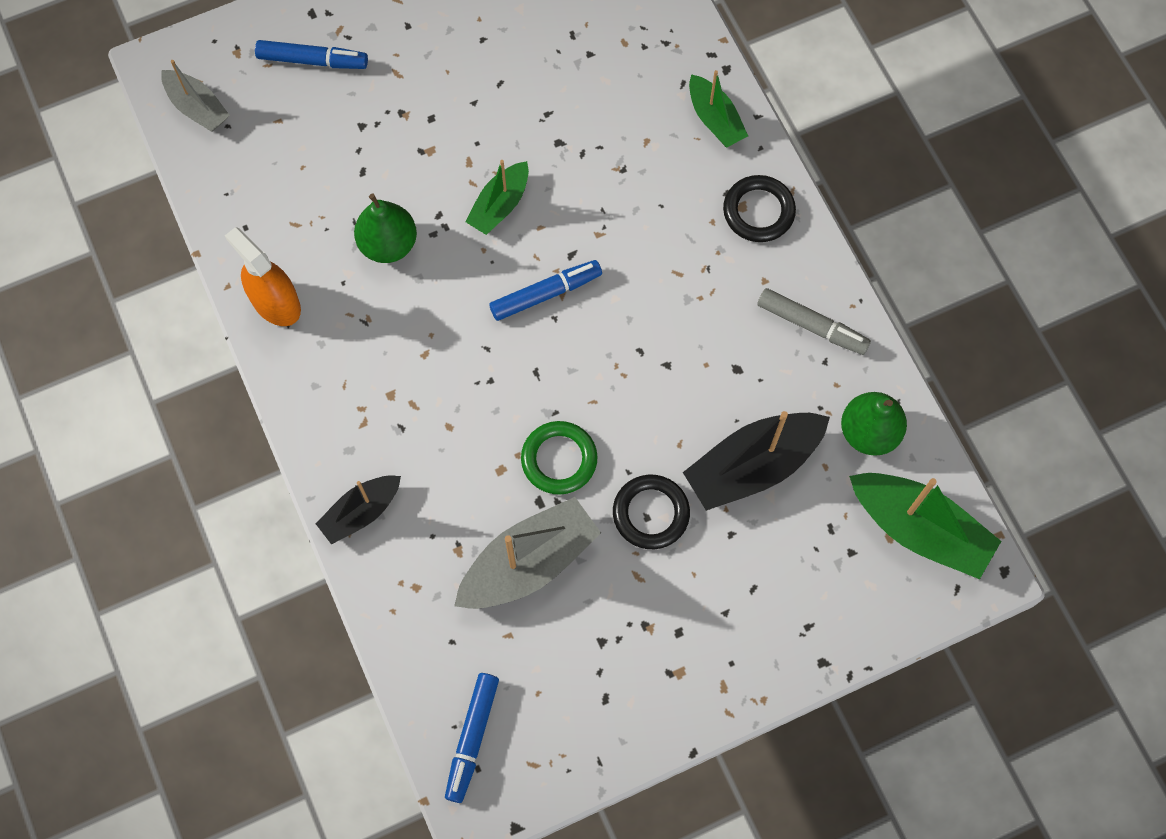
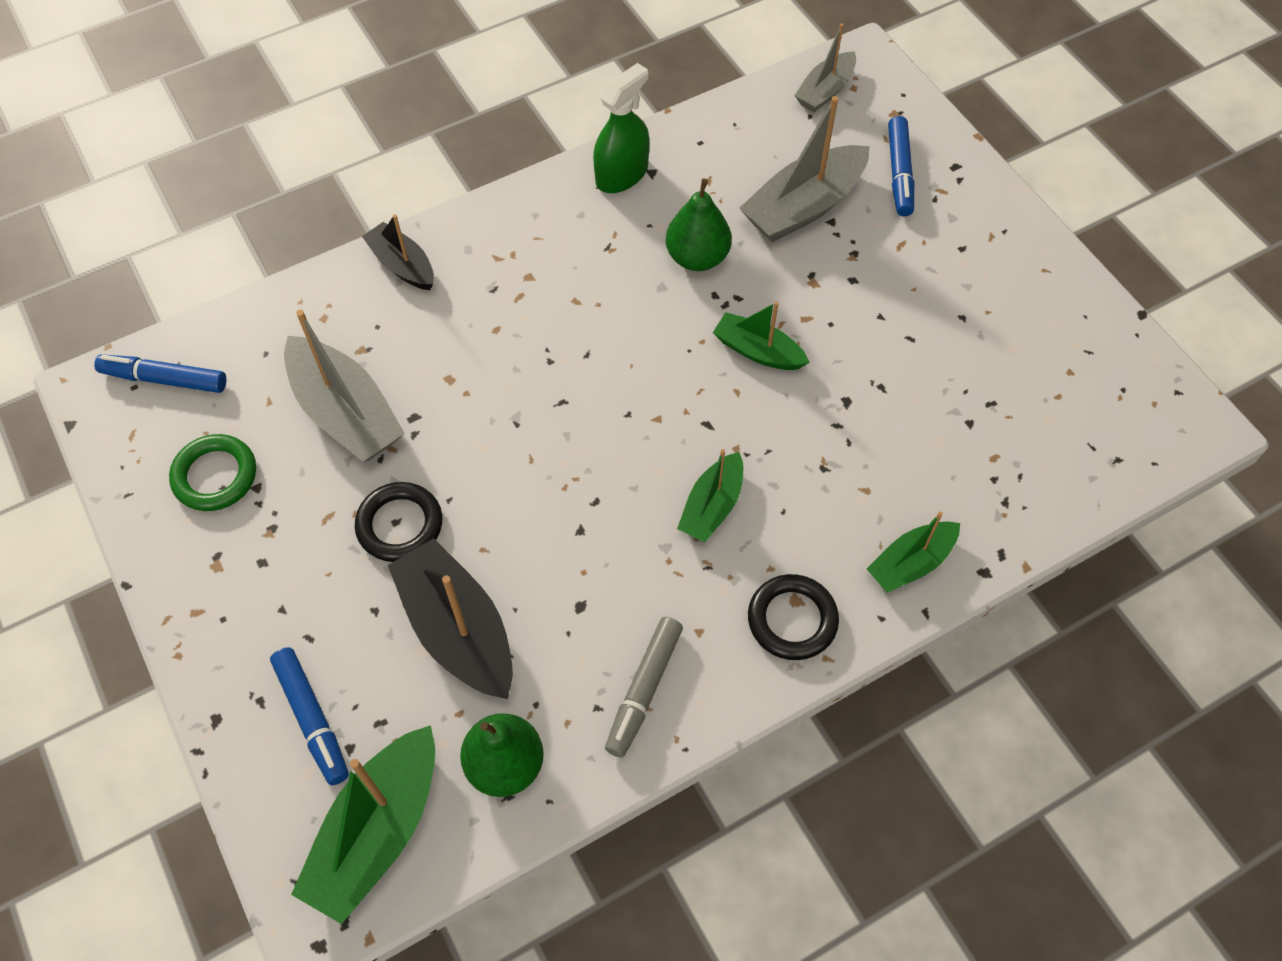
camera: 85 degrees right, 10 degrees down
(275, 302) = (621, 174): orange spray bottle -> green spray bottle
(341, 146) = (803, 207): none -> grey boat
(546, 294) = (656, 403): blue marker -> blue marker (312, 719)
(559, 459) = (461, 431): green ring -> green ring (215, 476)
(652, 259) = (712, 506): none -> green boat

